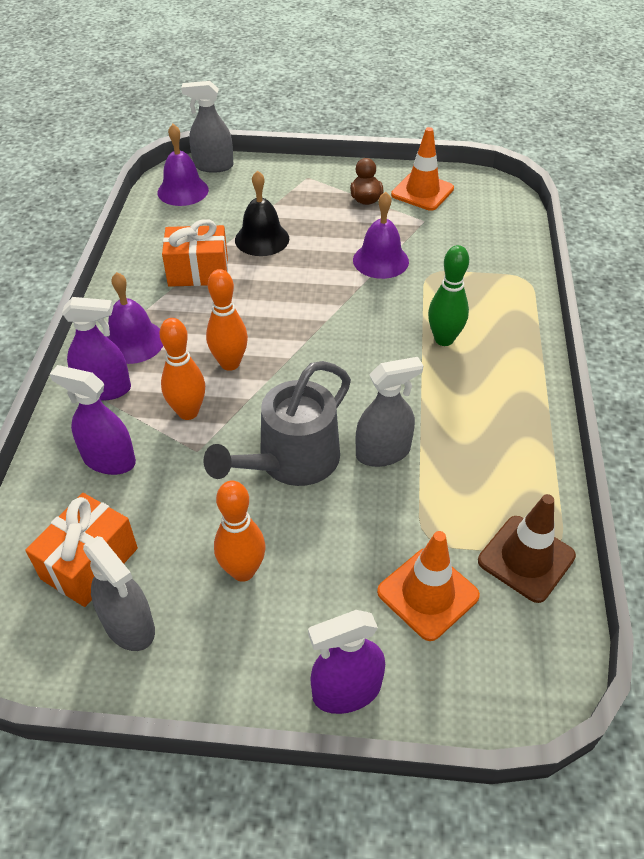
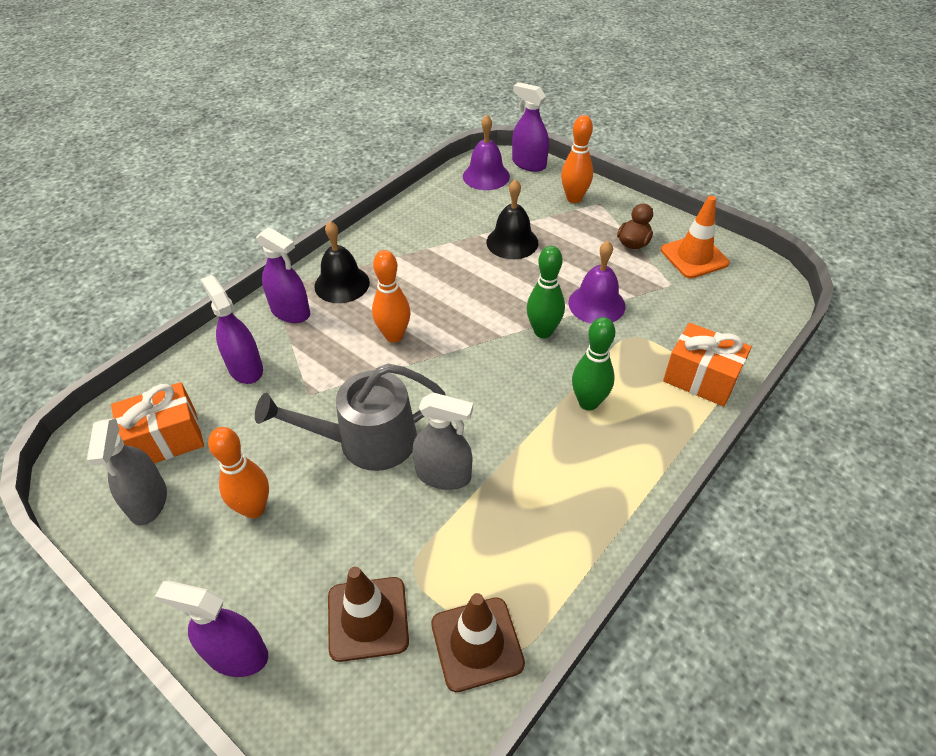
camera: 35 degrees right, 0 degrees up
(133, 341) = (342, 284): purple bell -> black bell
(188, 412) = (329, 359): orange bowling pin -> orange bowling pin (574, 198)
(198, 272) = (438, 249): orange gift -> orange gift (701, 378)
(213, 166) = (529, 164): grey spray bottle -> purple spray bottle
(357, 301) = (543, 331): none -> green bowling pin
(428, 594) = (368, 618): orange traffic cone -> brown traffic cone

